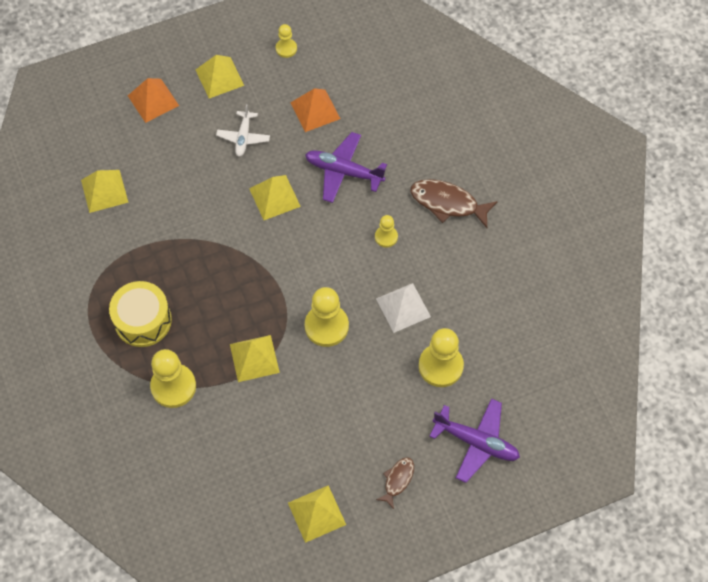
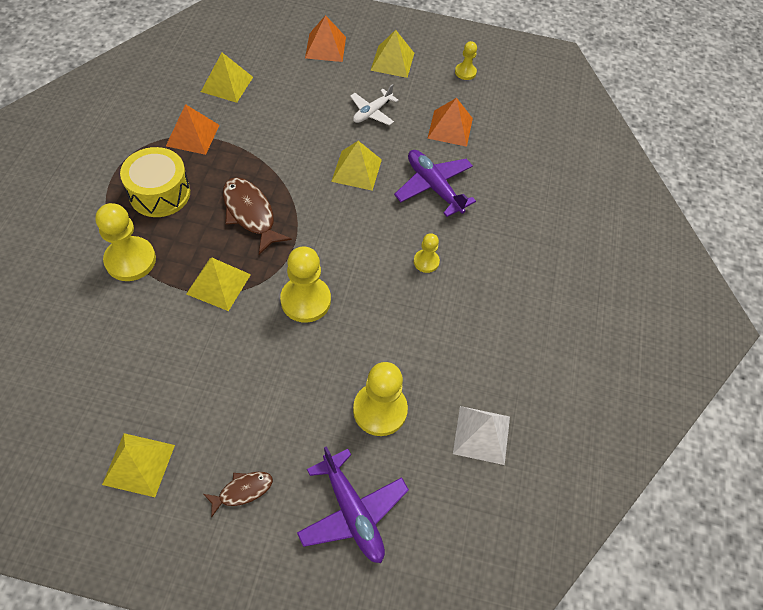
camera: 30 degrees right, 5 degrees down
(121, 255) = (192, 135): none -> orange pyramid
(403, 307) = (389, 331): white pyramid -> white pyramid (481, 434)
(448, 203) = (508, 270): brown fish -> brown fish (250, 214)

